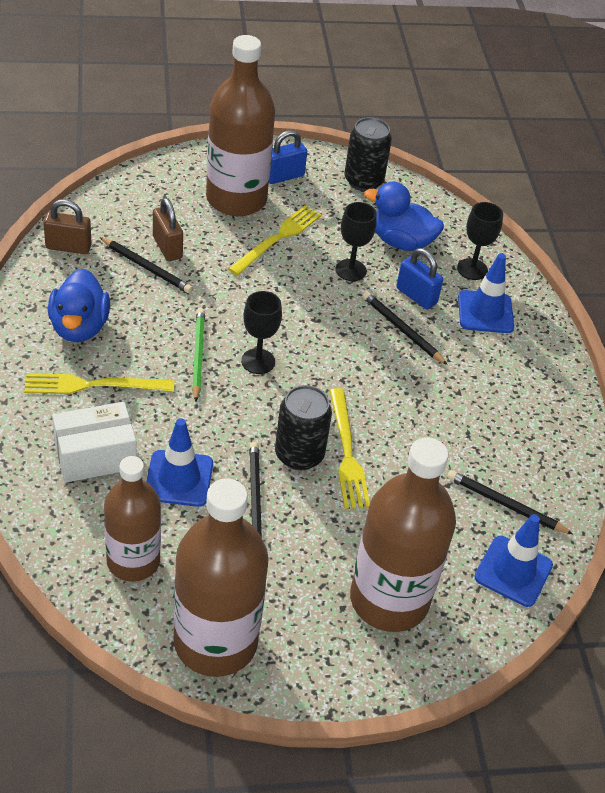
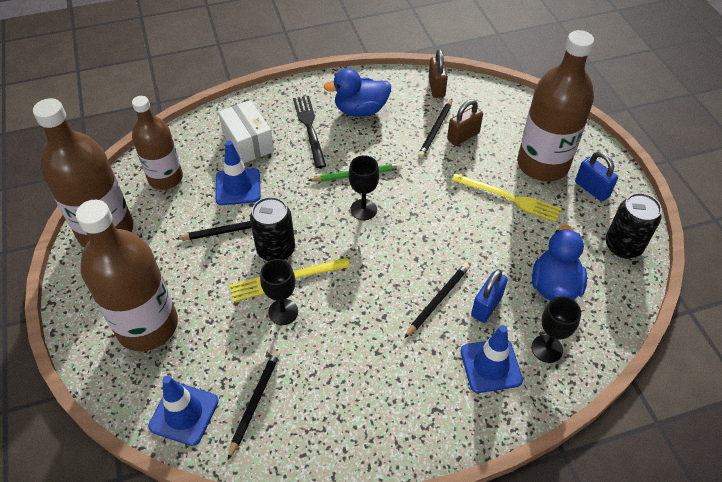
camera: 85 degrees right, 5 degrees up
(93, 385) = (309, 128): yellow fork -> black fork
(350, 270) = (496, 253): black goblet -> black goblet (283, 312)

